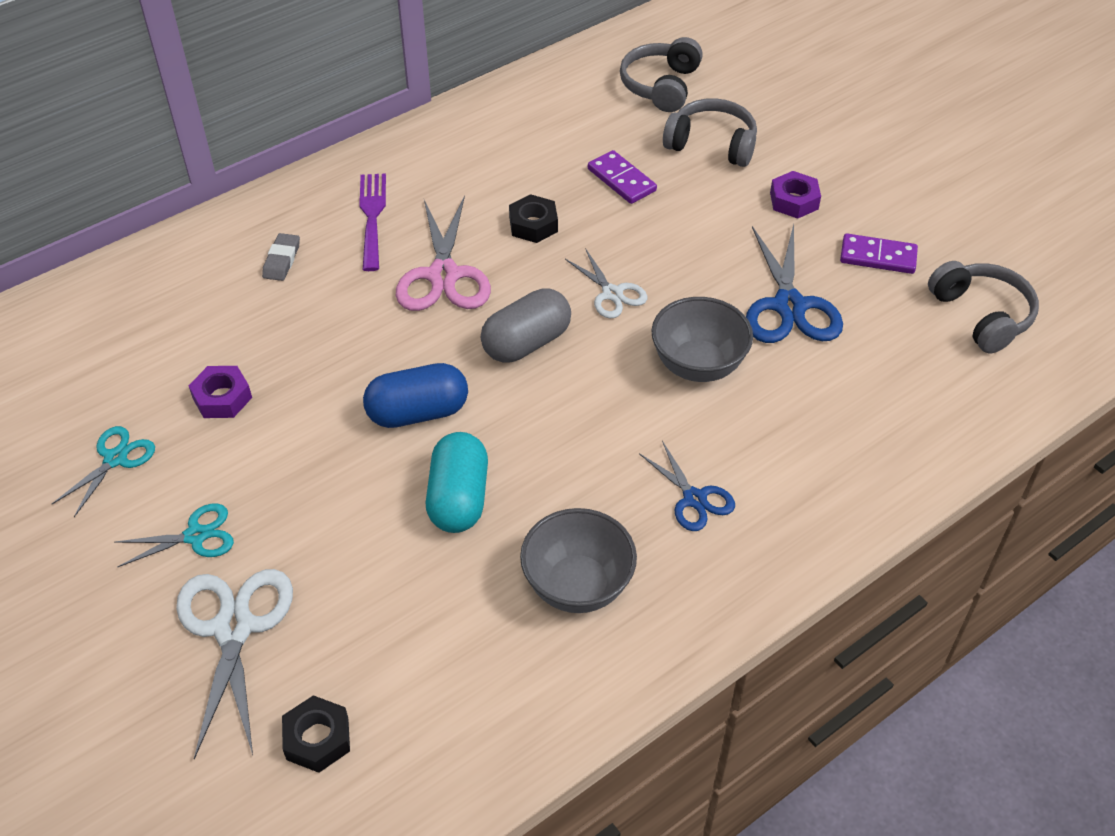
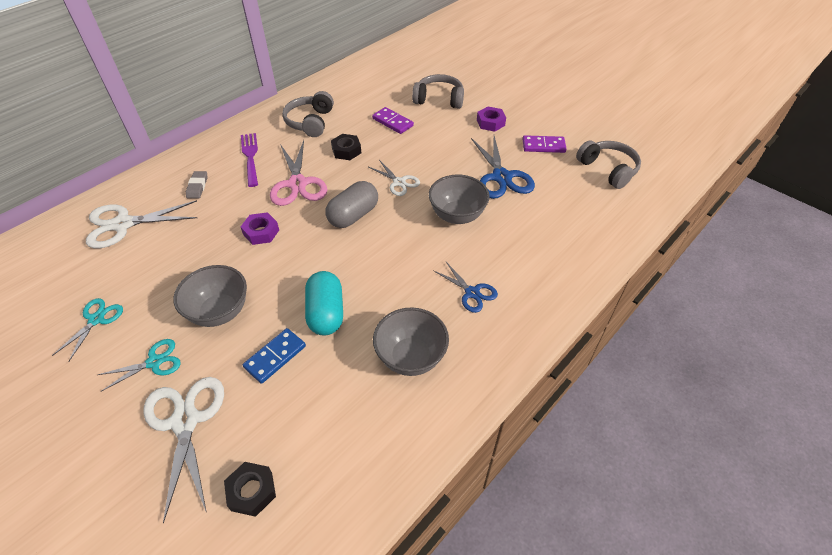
camera: 10 degrees left, 0 degrees up
(162, 310) = (123, 224): none -> white scissors
(222, 398) = (166, 271): purple nut -> purple nut (261, 232)
(297, 473) = (219, 312): none -> grey bowl
(372, 554) = (275, 357): none -> blue domino
(418, 412) = (293, 264): blue capsule -> none
(661, 86) = (405, 73): grey headphones -> grey headphones (310, 122)

